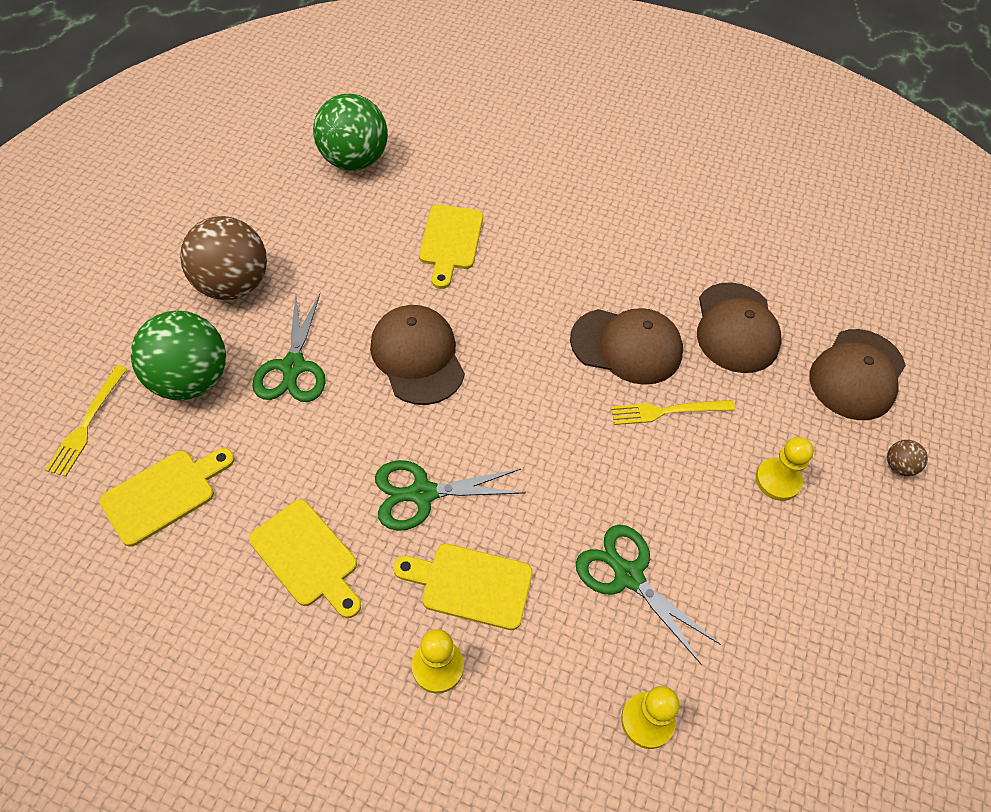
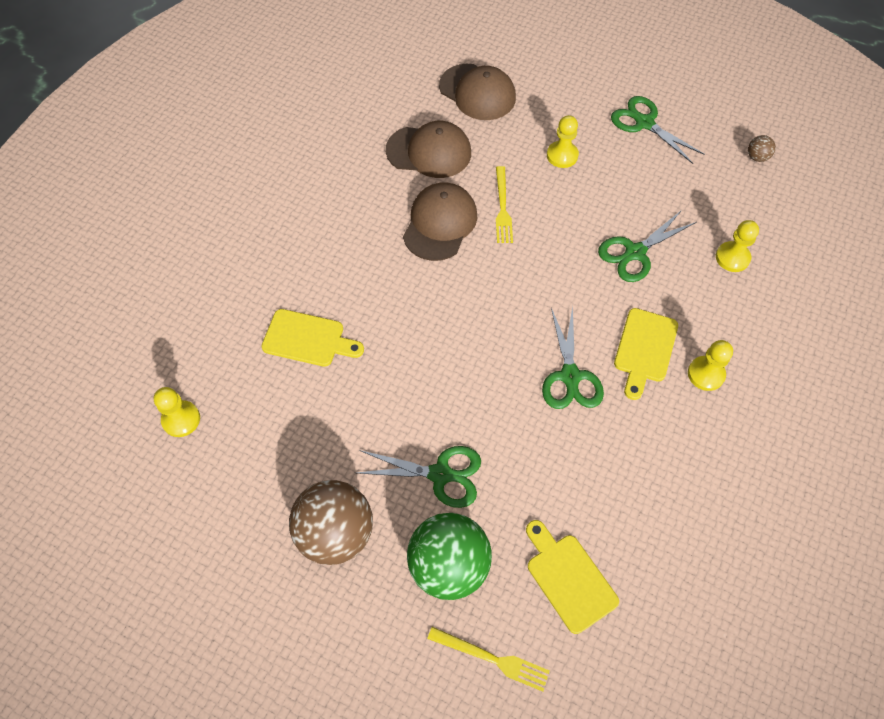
camera: 80 degrees left, 5 degrees up
(307, 557) = (625, 460): yellow cutting board -> none
(354, 161) = (181, 419): green ball -> yellow pawn
(417, 357) = (438, 373): brown cap -> none
(879, 595) = (644, 123): none -> green scissors
(899, 466) = (552, 90): brown ball -> brown ball (757, 157)

